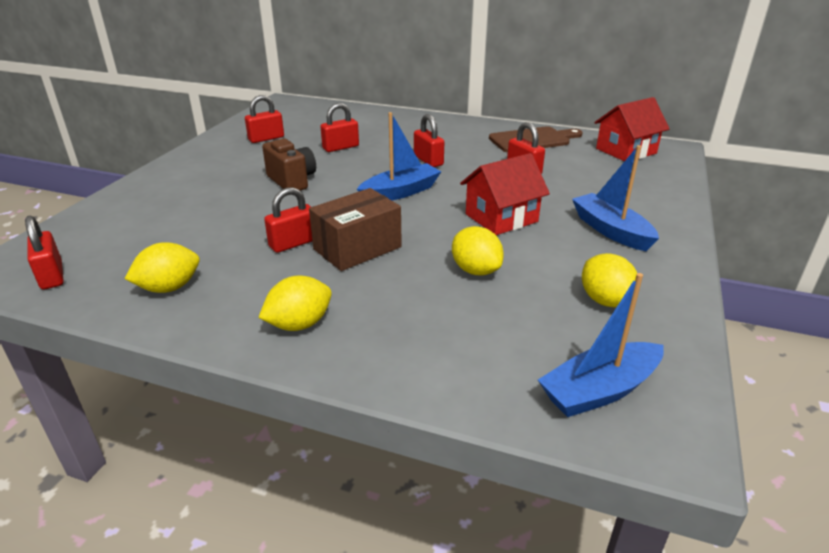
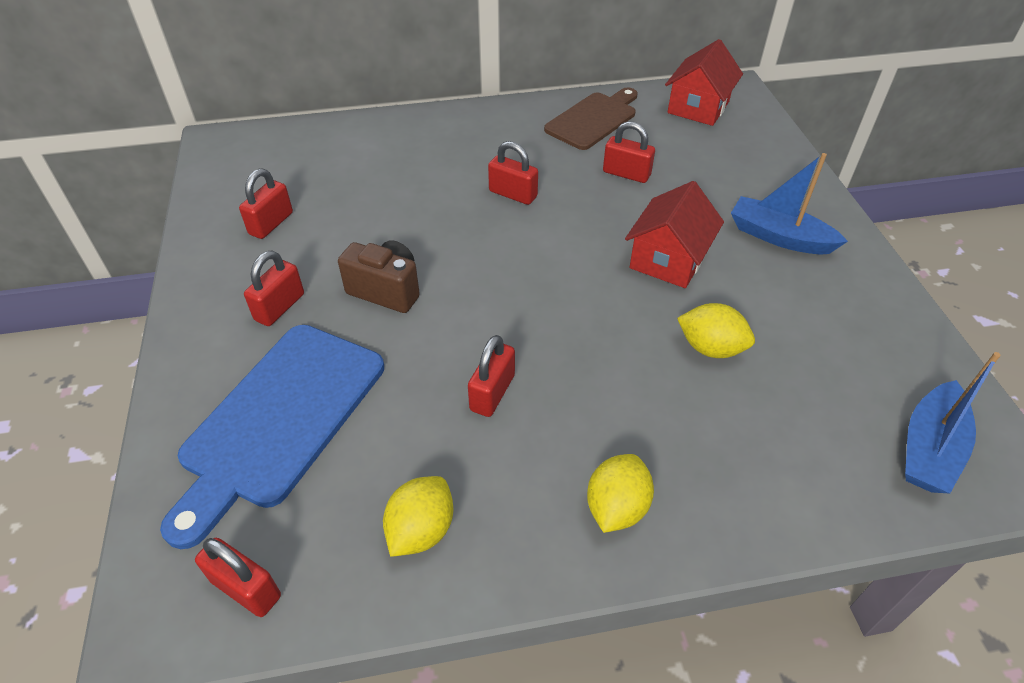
camera: 30 degrees left, 15 degrees up
(162, 215) = (280, 419): none -> blue cutting board
(341, 147) = (387, 207): red padlock -> red padlock (280, 307)
(357, 248) = (568, 369): brown box -> none
(400, 192) = (531, 260): blue boat -> none
(605, 300) = (848, 336): yellow lemon -> none

